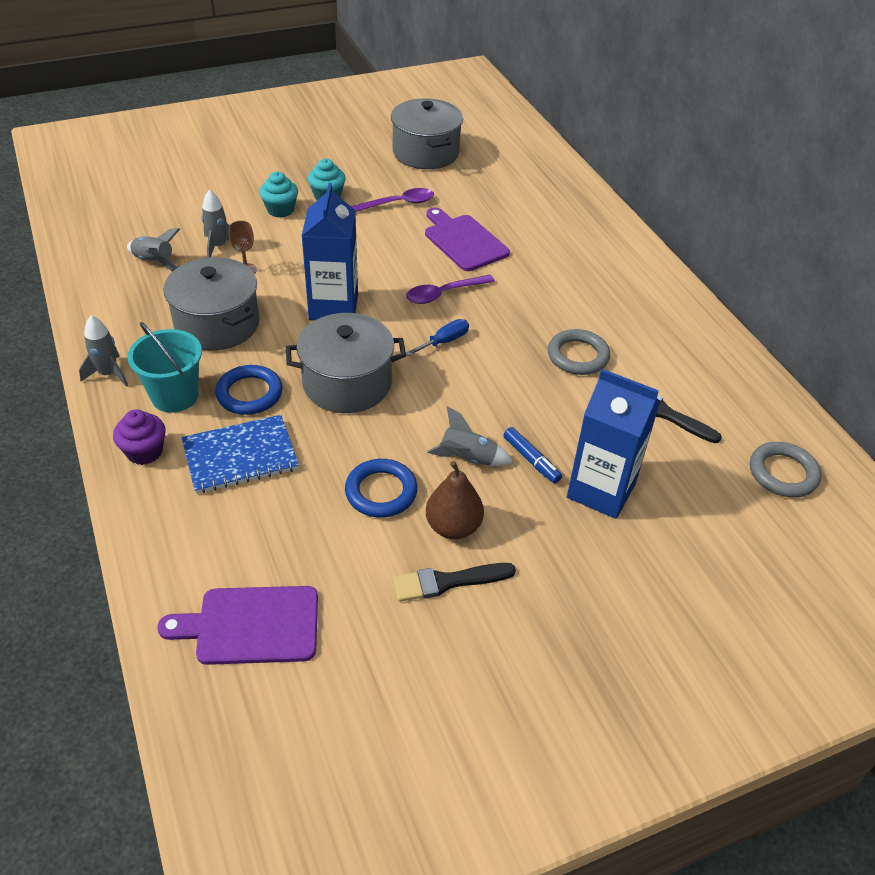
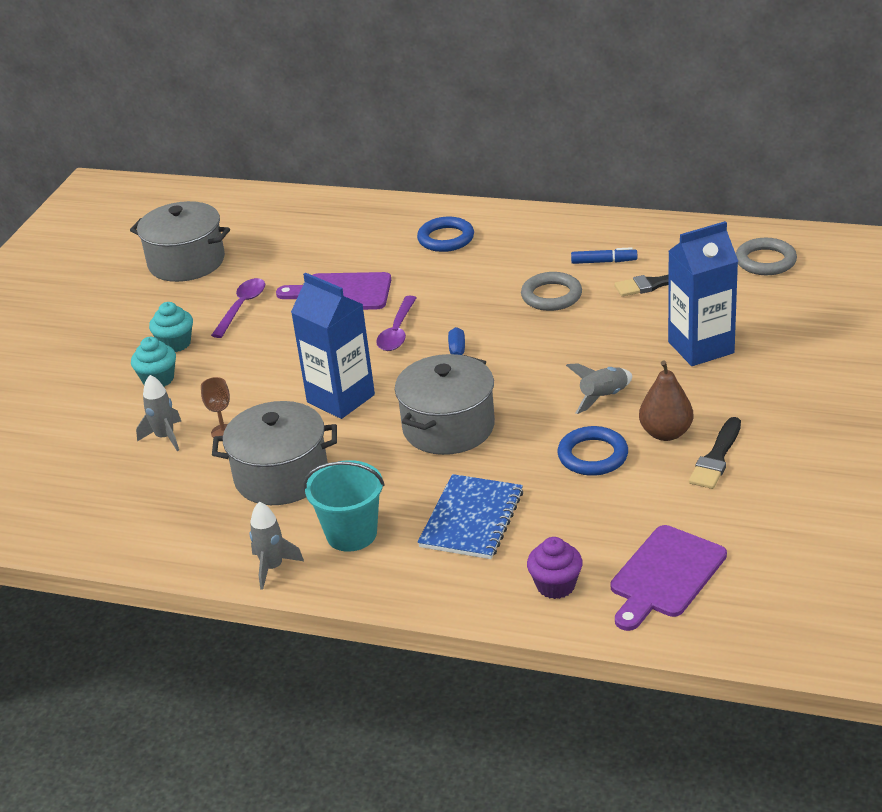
camera: 45 degrees left, 10 degrees down
(144, 452) = (405, 575): purple cupcake -> purple cupcake (555, 585)
(154, 262) = (136, 486): grey rocket -> none
(249, 394) = (399, 487): blue ring -> blue ring (446, 238)
(531, 460) = (637, 367): blue marker -> blue marker (603, 262)

